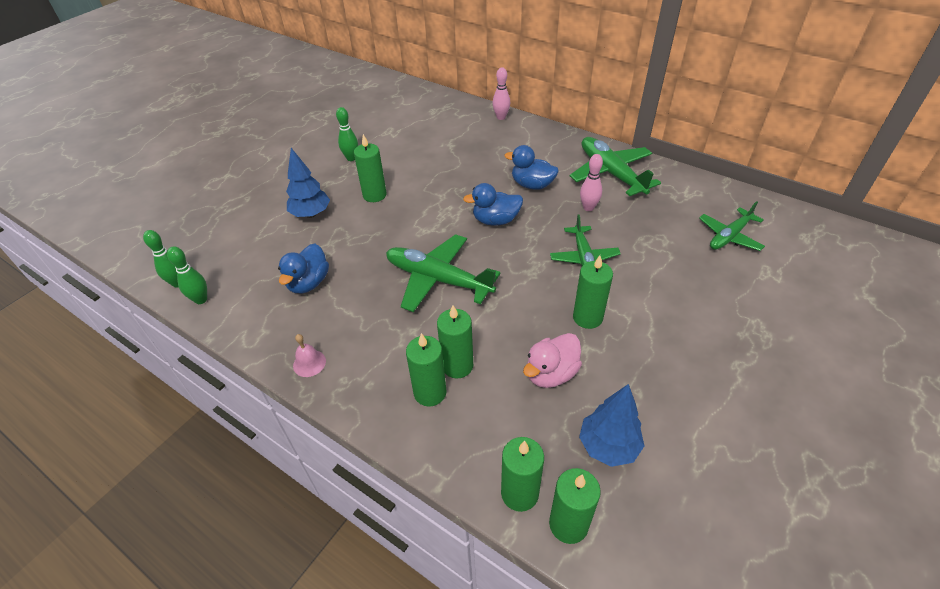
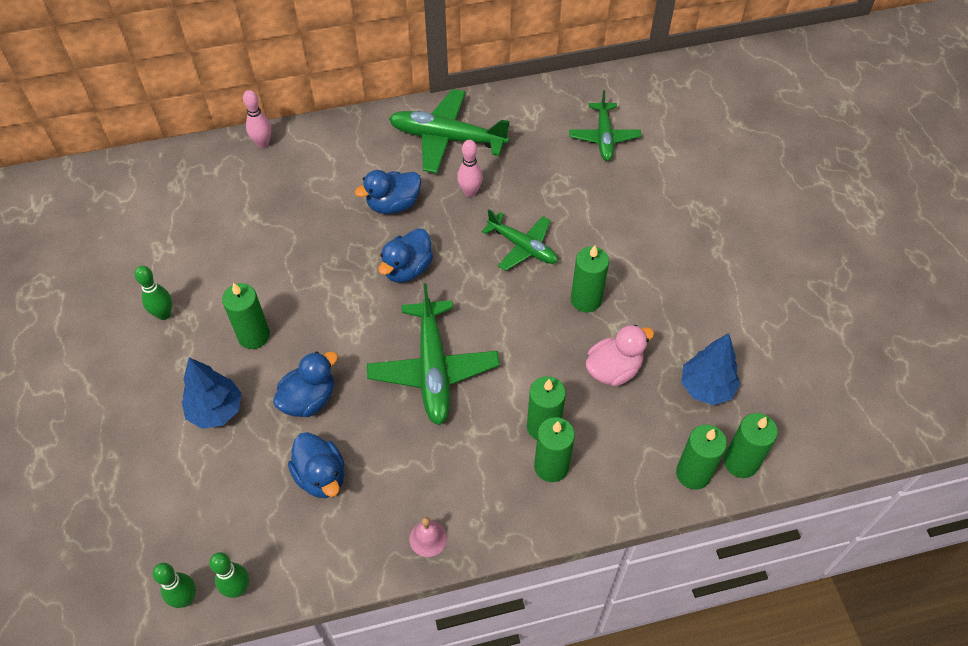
camera: 50 degrees left, 10 degrees up
(356, 242) = (309, 399): none -> blue duck
(438, 280) = (433, 369): green plane -> green plane turned 75 degrees counterclockwise
(551, 373) = (613, 369): pink duck -> pink duck turned 120 degrees counterclockwise

